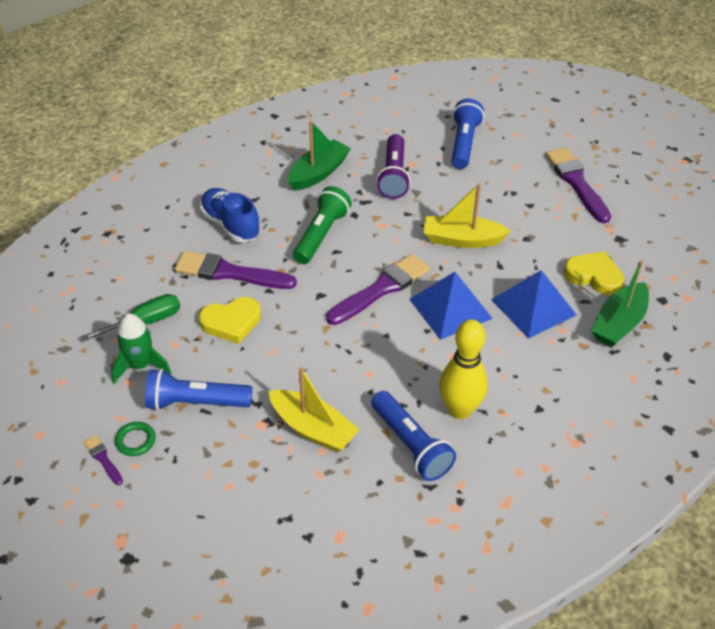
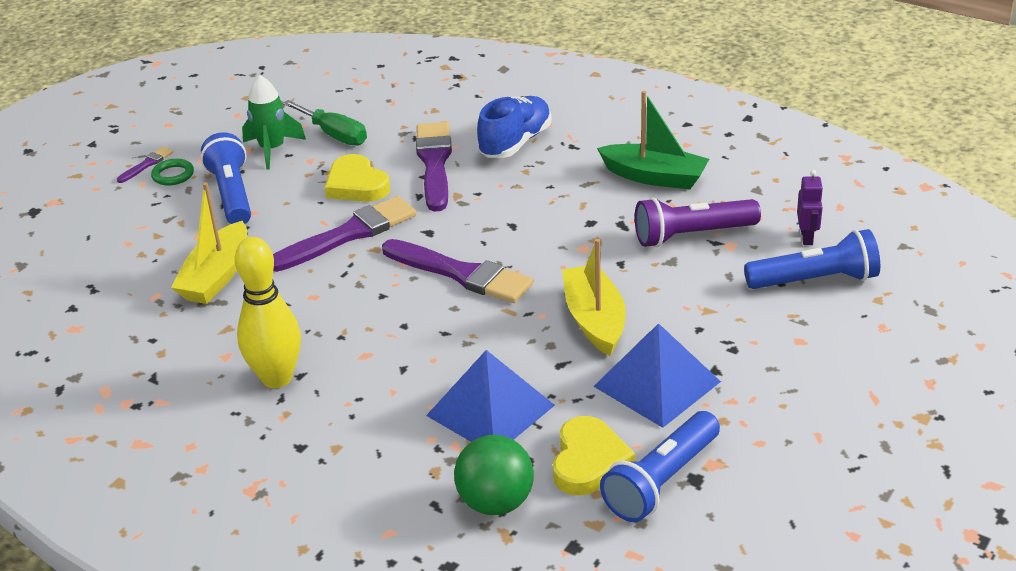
camera: 75 degrees right, 10 degrees down
(321, 235) = (536, 207): green flashlight -> none
(411, 445) = (211, 351): blue flashlight -> blue flashlight (661, 481)
(420, 133) = (807, 237): none -> purple robot
(450, 308) = (452, 336): blue pyramid -> blue pyramid (657, 383)
(576, 182) = (806, 410): purple brush -> purple brush (348, 234)
(619, 323) = (495, 502): green boat -> green ball

